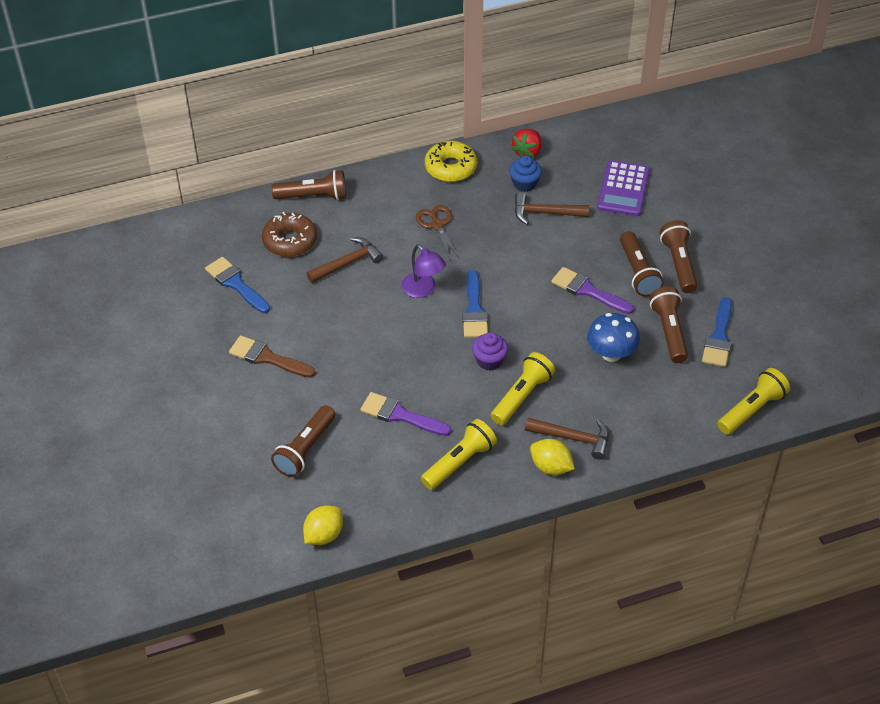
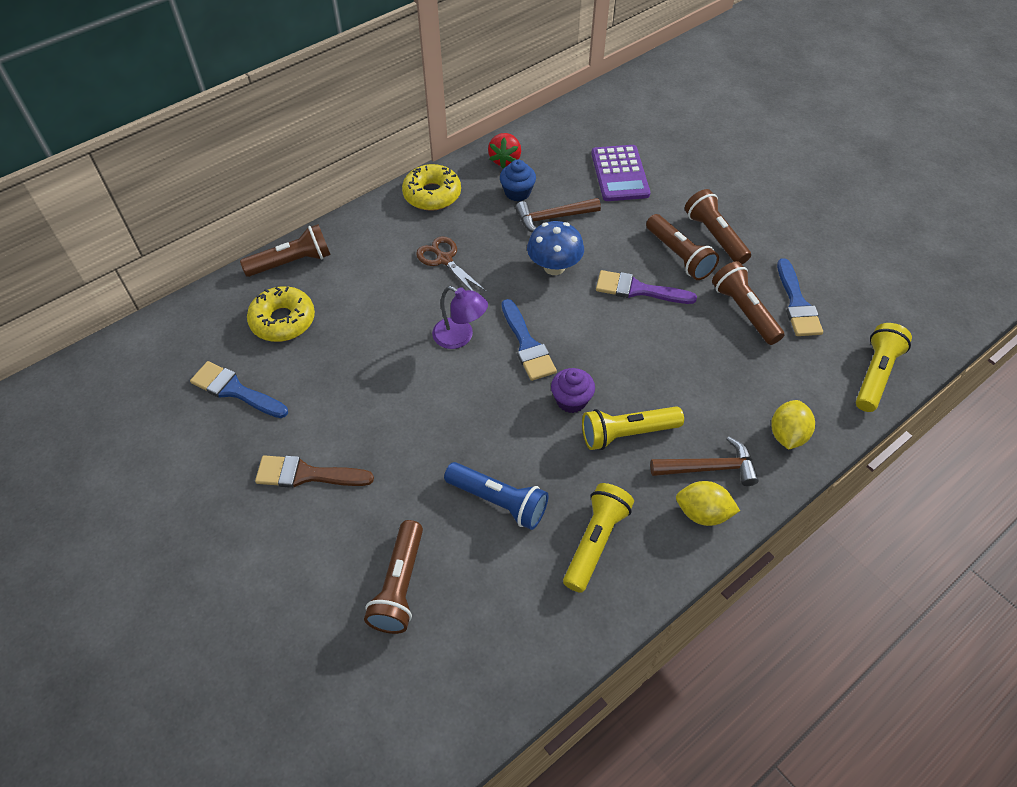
camera: 20 degrees left, 5 degrees up
(290, 241) = (283, 320): brown donut -> yellow donut
(324, 535) = (470, 705): yellow lemon -> yellow lemon (787, 435)
(347, 263) = (360, 329): brown hammer -> none
(400, 415) = (498, 501): purple brush -> blue flashlight
(521, 396) = (627, 433): yellow flashlight -> yellow flashlight turned 120 degrees counterclockwise
(611, 353) = (698, 353): blue mushroom -> blue mushroom (554, 267)

